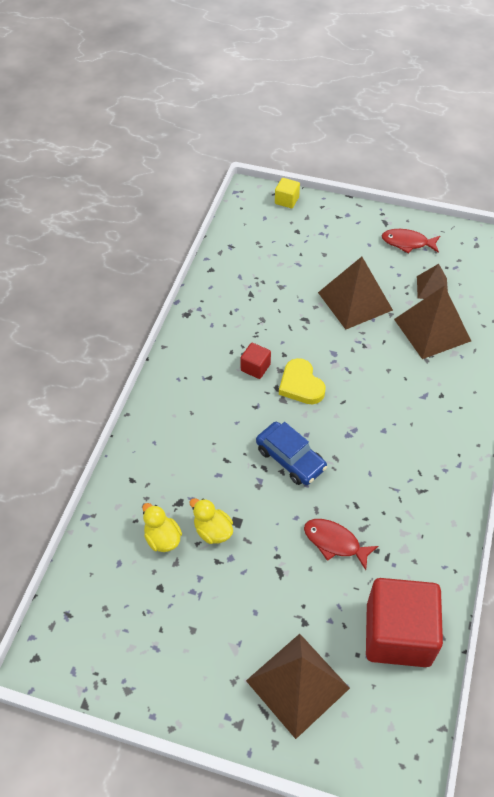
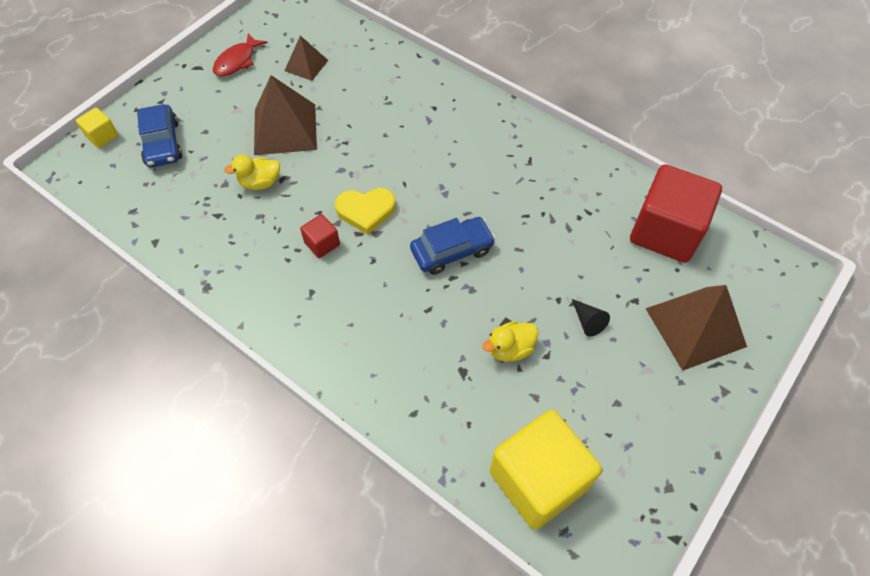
camera: 70 degrees left, 5 degrees up
(104, 584) = (538, 480): none -> yellow cube
(162, 538) = (501, 401): yellow duck -> yellow duck (260, 183)
(264, 586) = (587, 321): none -> black cone
(298, 235) = (162, 143): none -> blue car
(335, 542) = (560, 246): red fish -> none
(432, 329) = (356, 85): brown pyramid -> none

